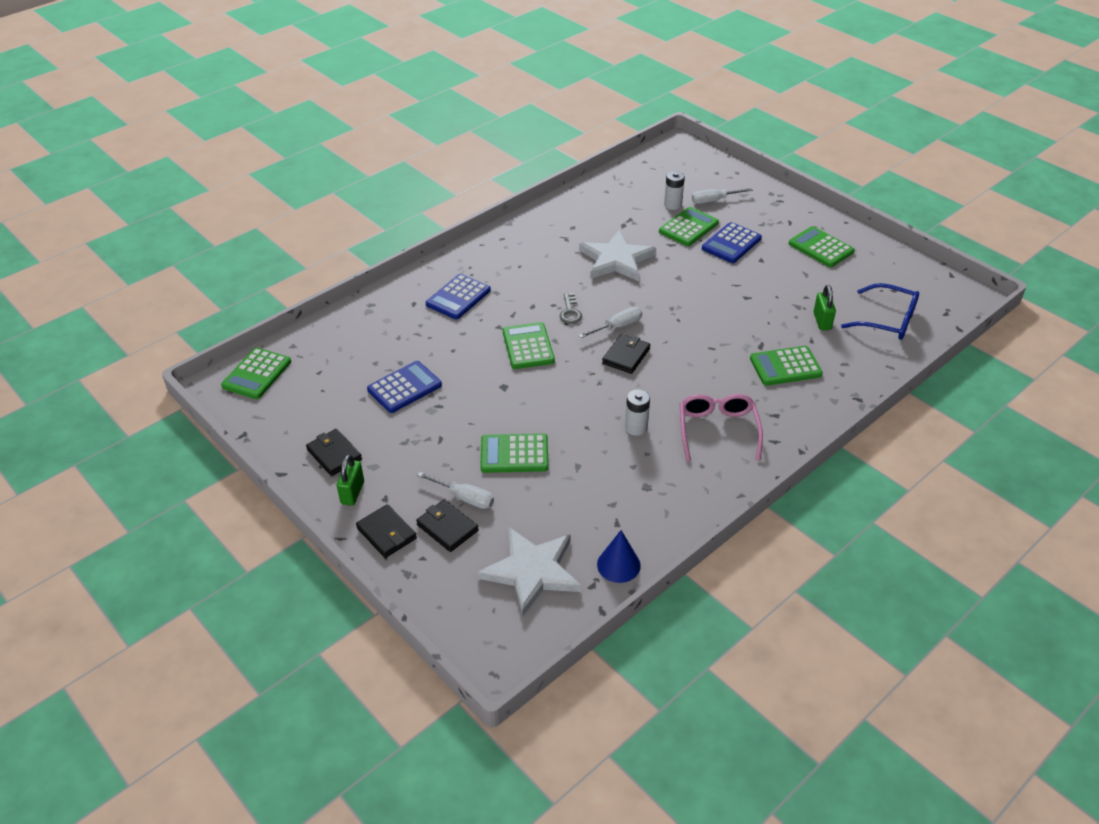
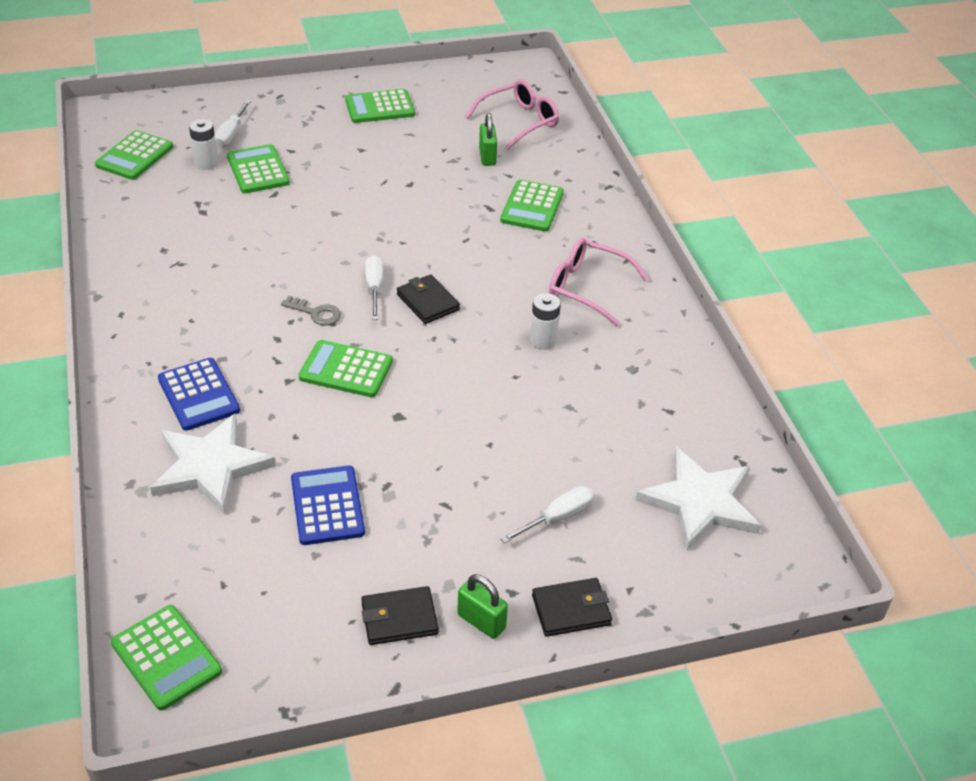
camera: 65 degrees left, 0 degrees up
(447, 528) = (595, 550): black wallet -> none
(514, 454) = (516, 449): green calculator -> green calculator (134, 156)
(616, 260) = (259, 242): white star -> white star (210, 466)
(618, 565) = (726, 432): blue cone -> none
(731, 243) = (315, 155): blue calculator -> none
(822, 321) = (487, 157): green padlock -> green padlock turned 60 degrees clockwise
(887, 320) = (519, 121): blue glasses -> pink glasses

